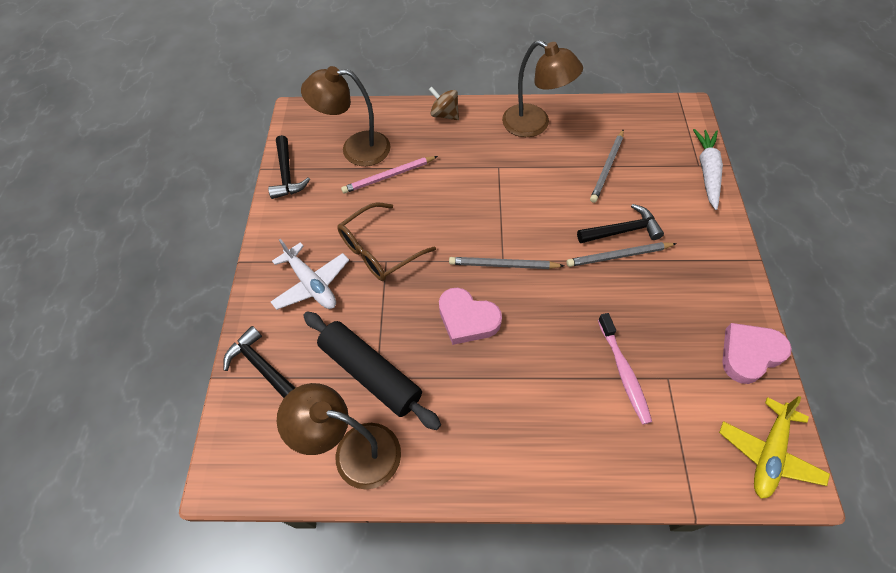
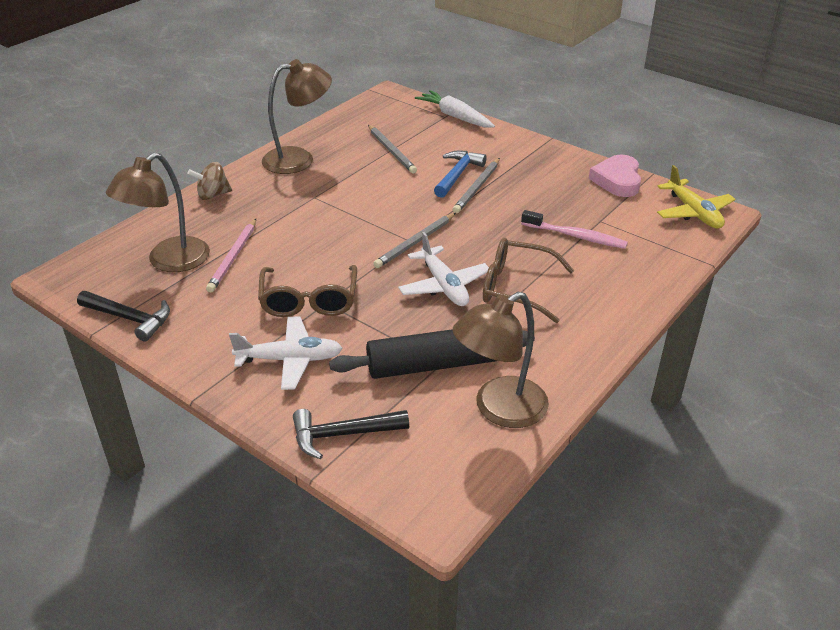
camera: 55 degrees left, 20 degrees down
(467, 319) = (443, 285): pink heart -> white plane
(508, 371) = (516, 288): none -> brown glasses
(622, 231) = (457, 174): black hammer -> blue hammer

